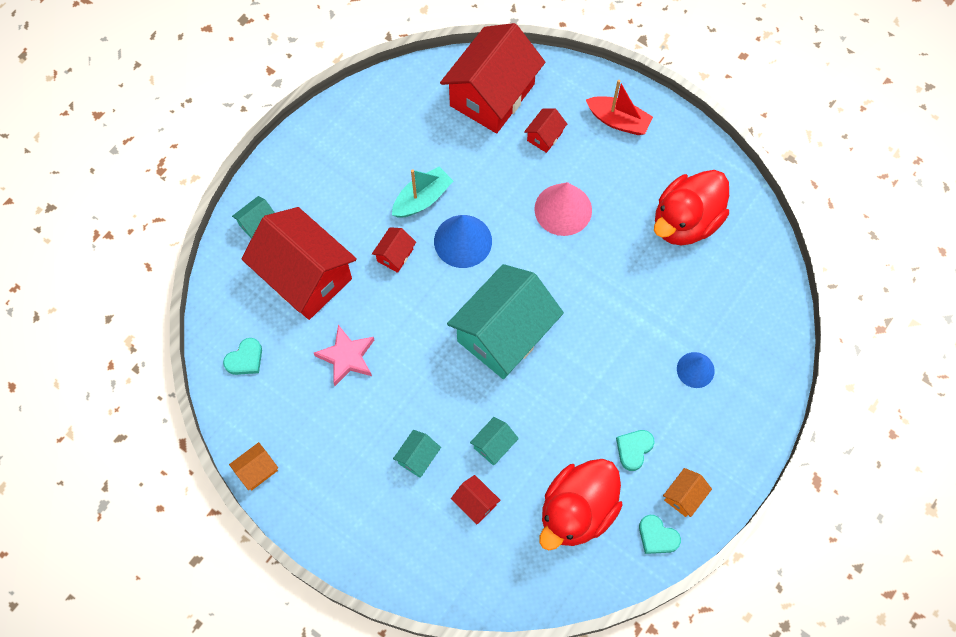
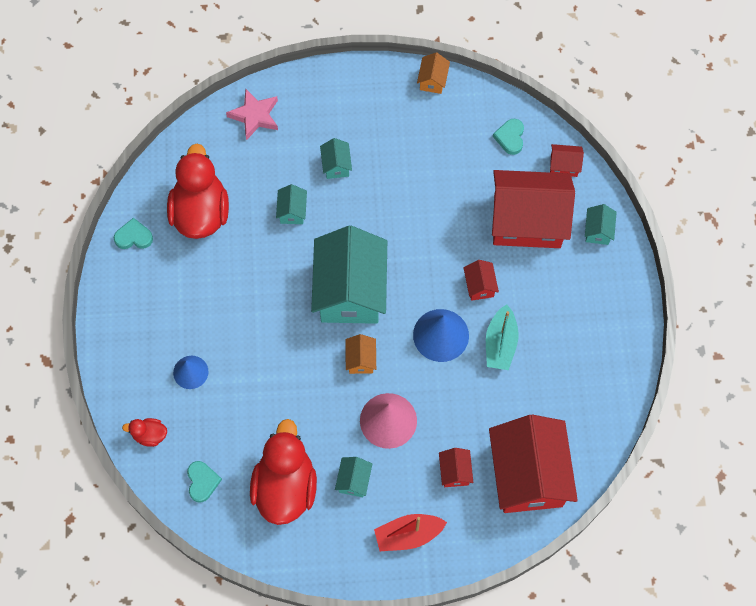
camera: 140 degrees right, 0 degrees up
(347, 357) = (444, 191): pink star -> pink star (255, 116)
(475, 503) = (273, 167): red house -> red house (564, 165)
(627, 187) = (353, 480): none -> turquoise house
(634, 449) = (193, 281): turquoise heart -> turquoise heart (202, 482)
(684, 496) = (134, 276): orange house -> orange house (361, 359)
(768, 343) = (150, 435): none -> red duck

